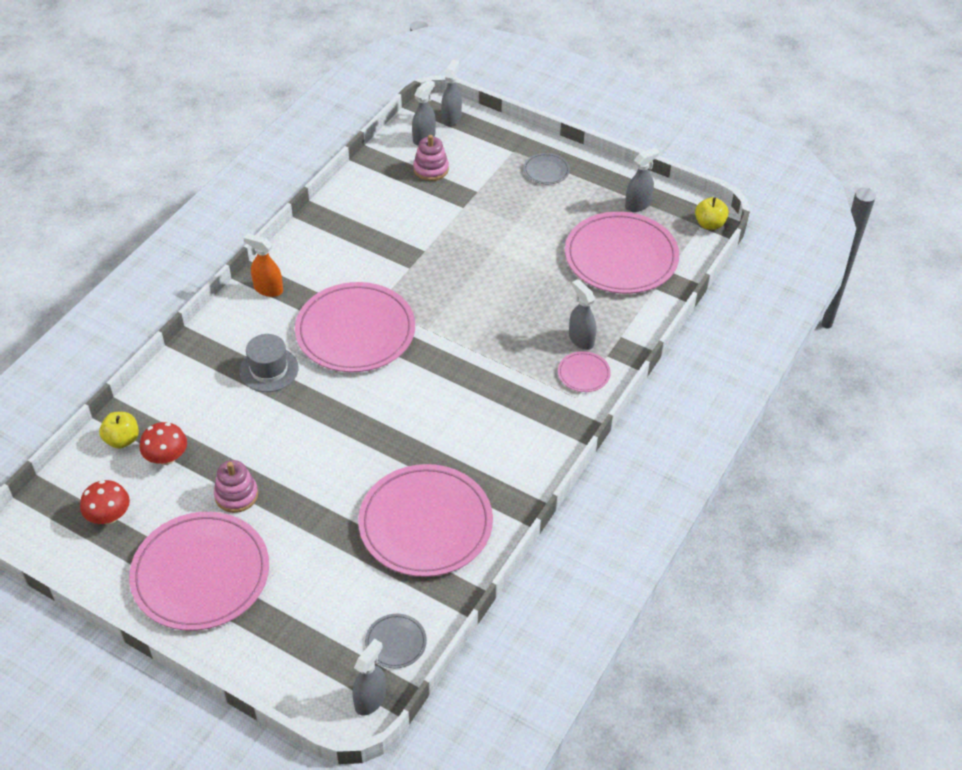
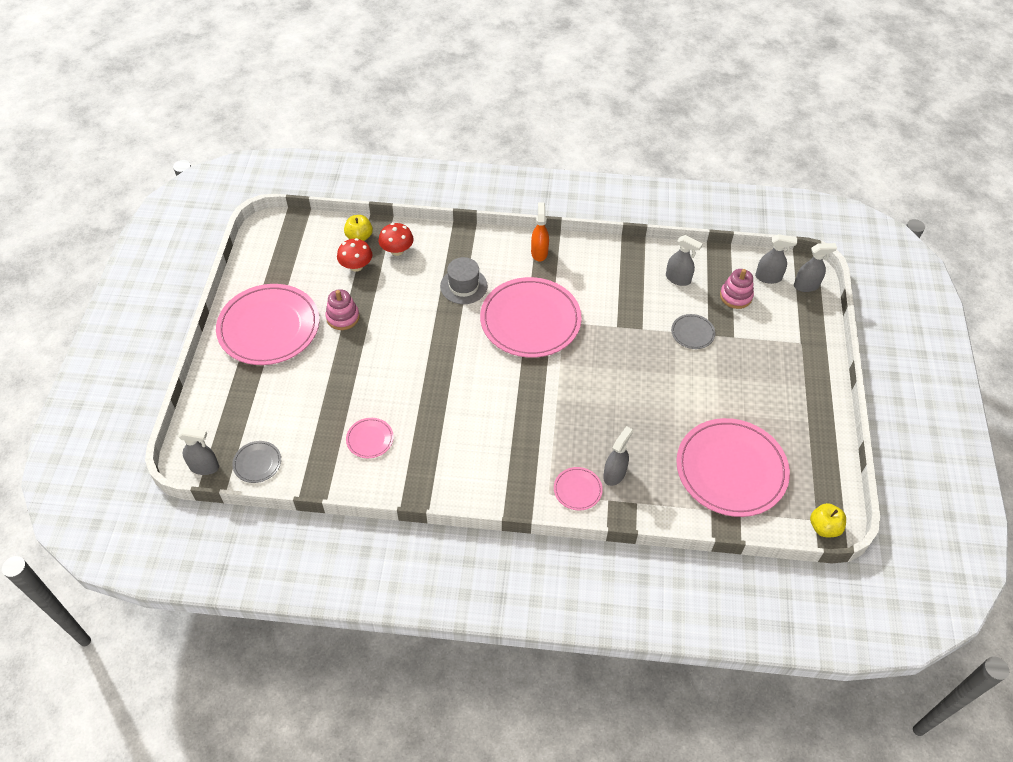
camera: 65 degrees right, 5 degrees up
(109, 516) = (294, 259): red mushroom -> red mushroom (397, 250)
(425, 524) = (370, 439): pink plate -> pink plate, size x0.43
(546, 170) = (796, 375): grey plate -> grey plate (692, 333)
(638, 204) = (806, 460): grey spray bottle -> grey spray bottle (678, 279)

